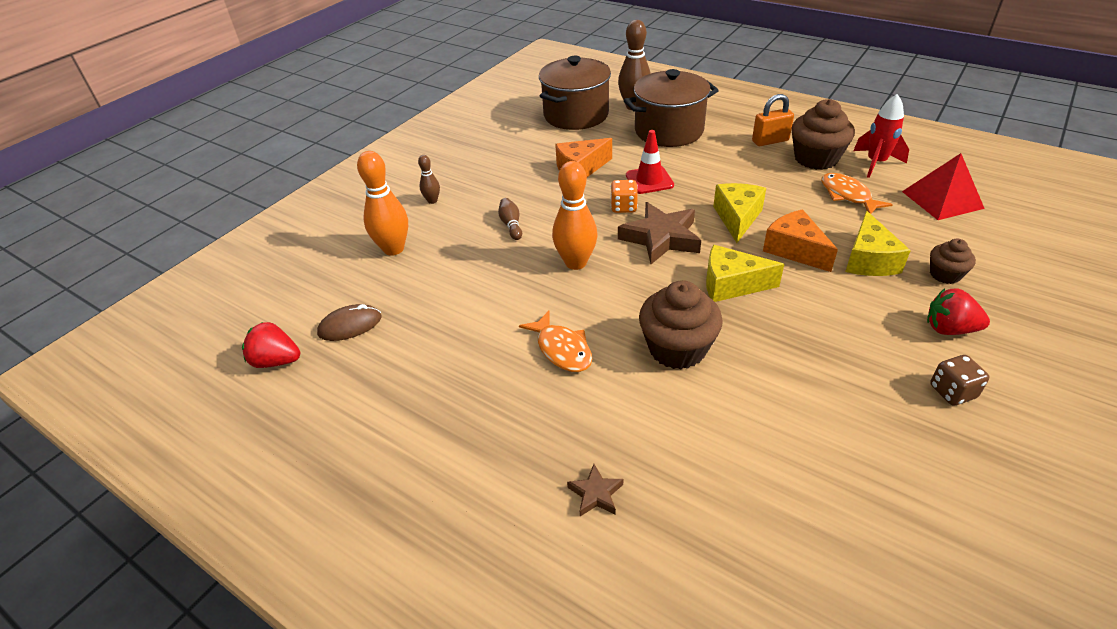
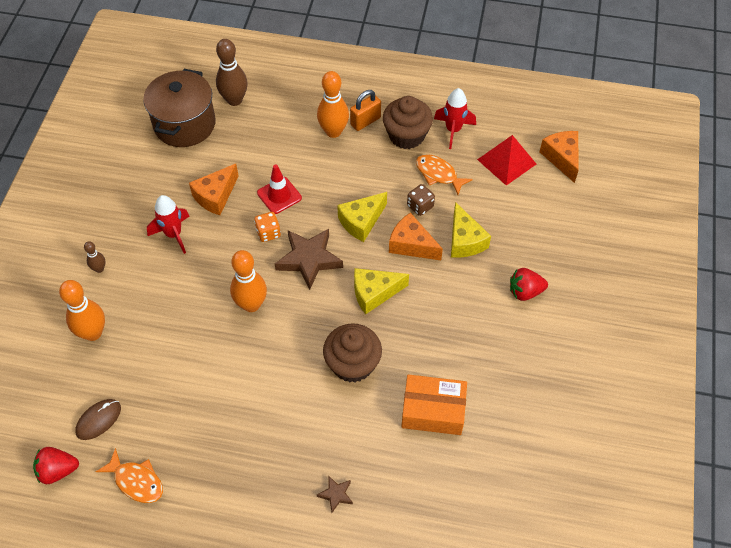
camera: 25 degrees left, 15 degrees up
(511, 225) = (182, 278): brown bowling pin -> none
(521, 189) = (173, 234): none -> red rocket
(562, 349) = (272, 390): orange fish -> orange fish (136, 481)
(669, 131) = (276, 127): brown pot -> none
(730, 143) = (333, 131): none -> orange bowling pin
(737, 218) = (361, 222): yellow cheese -> yellow cheese turned 120 degrees counterclockwise
(776, 431) = (433, 410): none -> orange box
(945, 274) = (517, 241): brown cupcake -> none
(952, 392) = (532, 345): brown dice -> brown dice (420, 206)
(1022, 209) = (562, 158): none -> orange cheese

